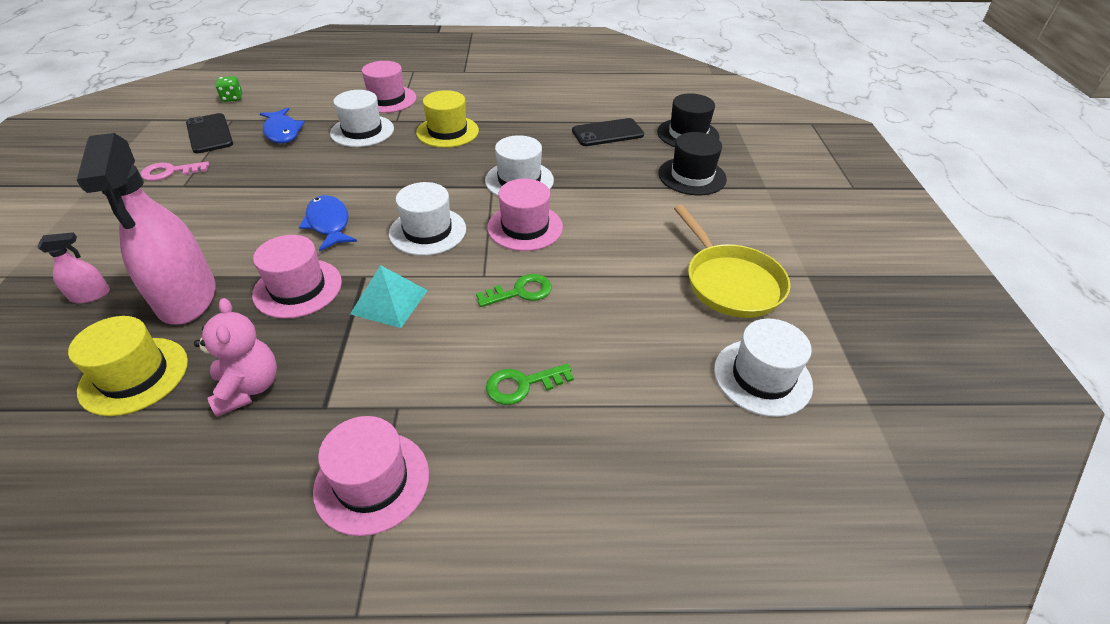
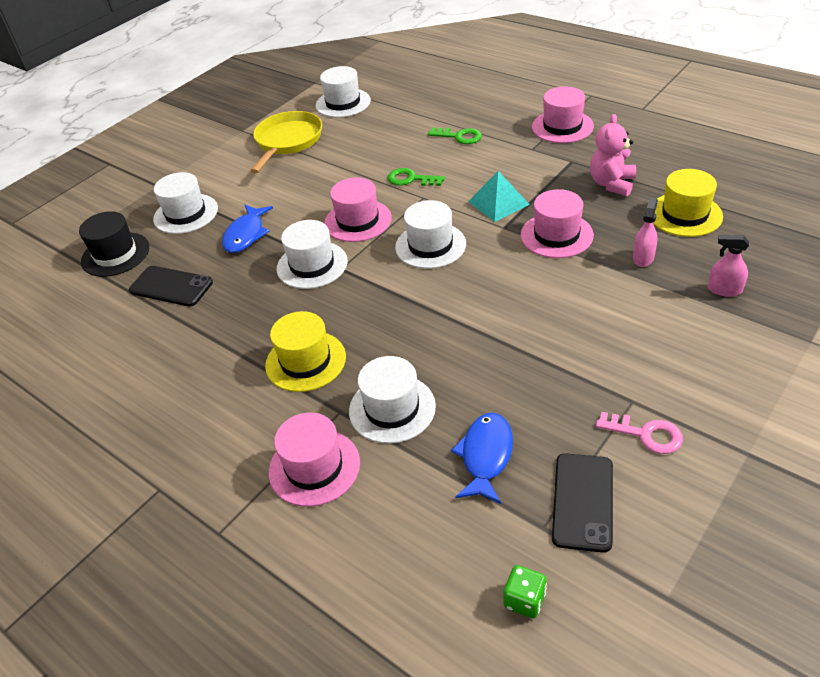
camera: 135 degrees left, 0 degrees up
(187, 298) = (643, 258): pink spray bottle -> pink spray bottle, size x0.43
(329, 224) = (504, 285): blue fish -> blue fish (246, 235)
(692, 176) = (186, 214): black hat -> white hat

